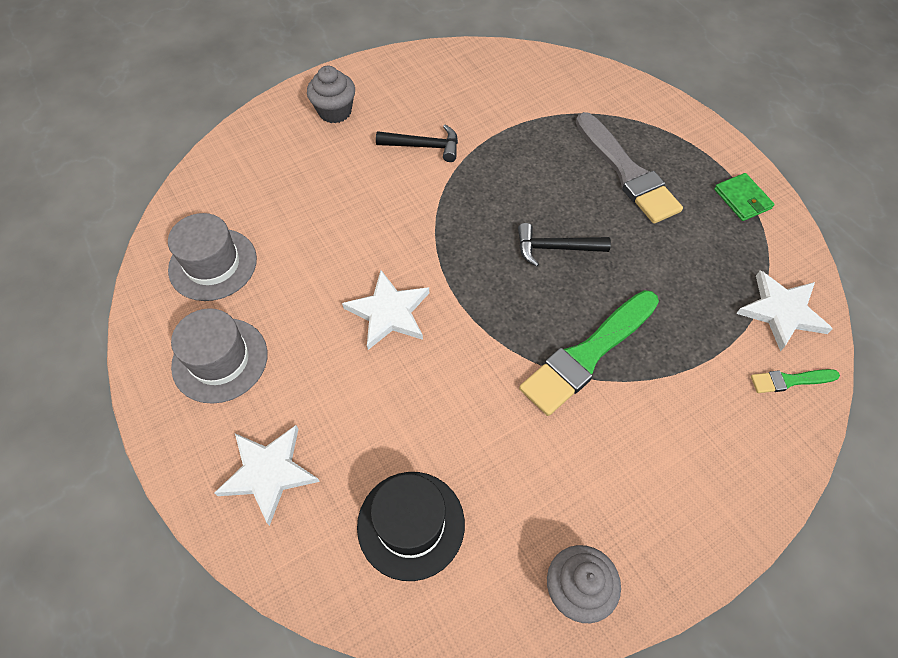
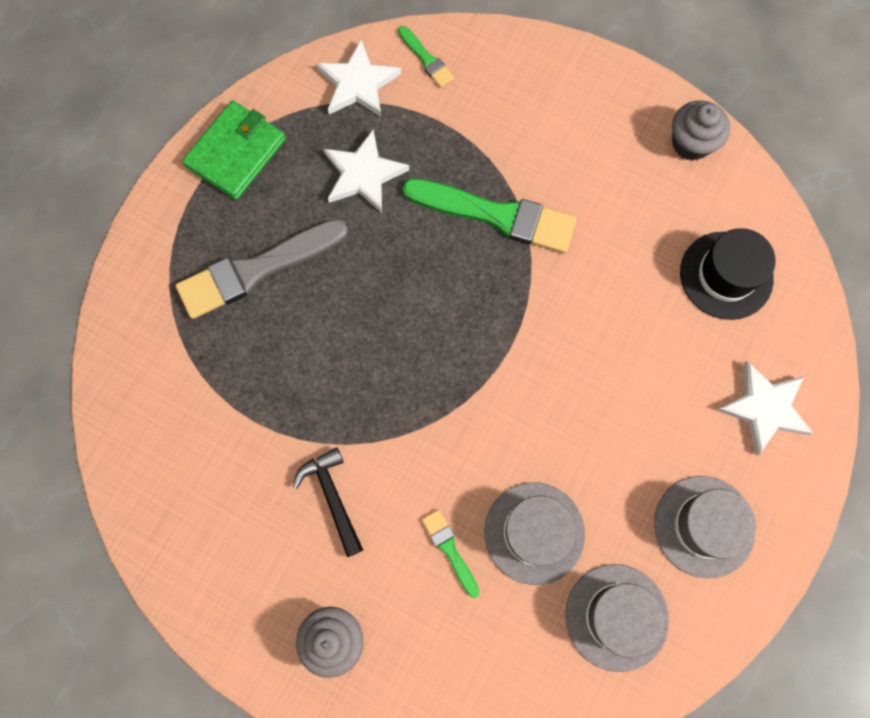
camera: 120 degrees left, 15 degrees up
(309, 245) = (534, 533): none -> grey hat
(338, 192) = (450, 550): none -> green brush
(389, 312) = (560, 404): white star -> white star (363, 174)
(555, 248) = (396, 293): black hammer -> none
(627, 172) = (256, 270): grey brush -> grey brush turned 150 degrees counterclockwise
(742, 199) = (236, 153): green wallet -> green wallet, size x1.63

